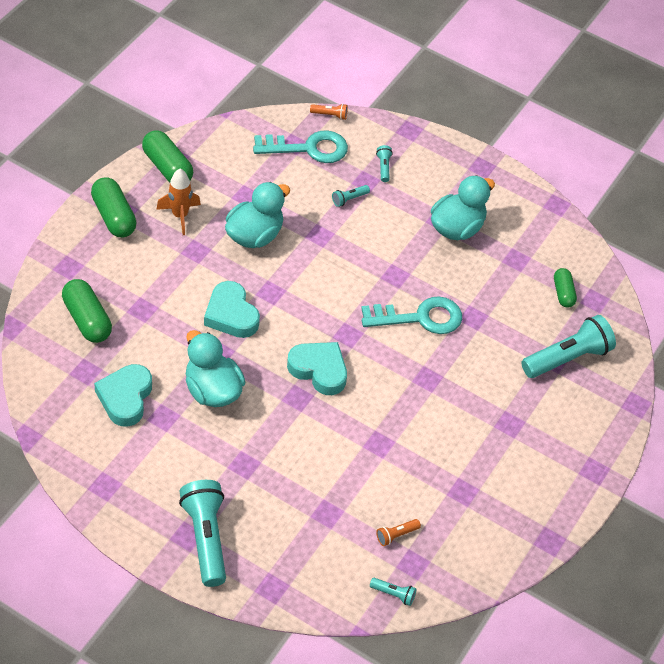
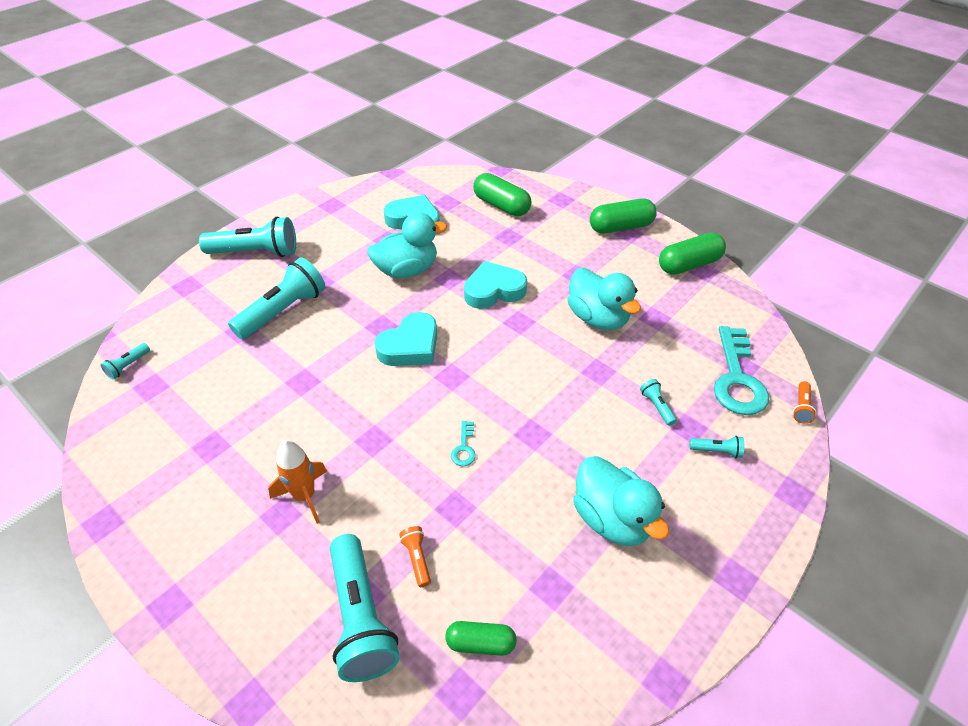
camera: 105 degrees right, 5 degrees down
(87, 320) = (501, 205): green capsule -> green capsule turned 60 degrees clockwise
(180, 216) = (623, 268): orange rocket -> orange rocket (305, 496)
(293, 484) = (283, 311): none -> turquoise flashlight
(396, 535) = (189, 378): orange flashlight -> orange flashlight (417, 559)
(420, 318) = (464, 447): turquoise key -> turquoise key, size x0.43

